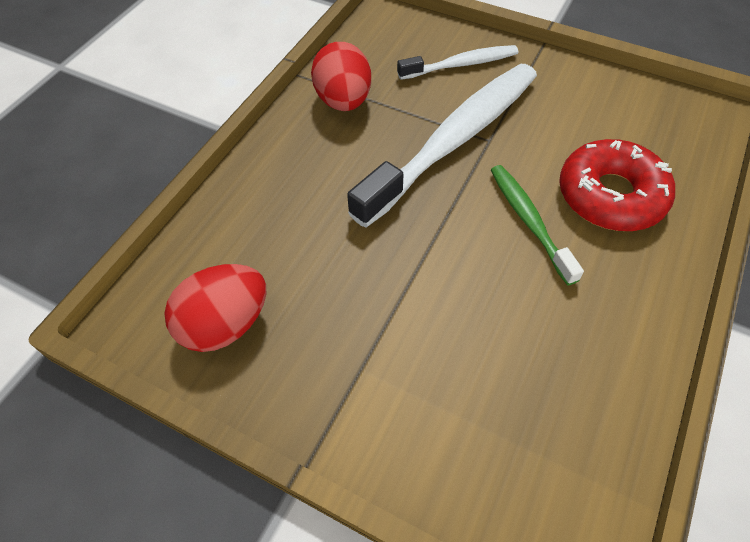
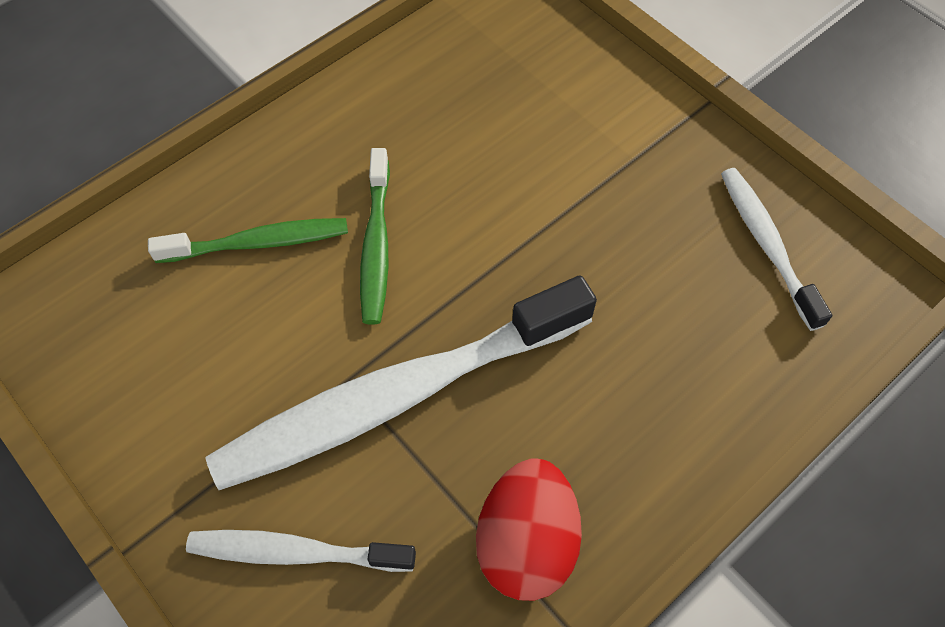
camera: 160 degrees left, 5 degrees up
(225, 324) = (766, 244): red egg -> white toothbrush
(610, 195) = (258, 243): red donut -> green toothbrush

